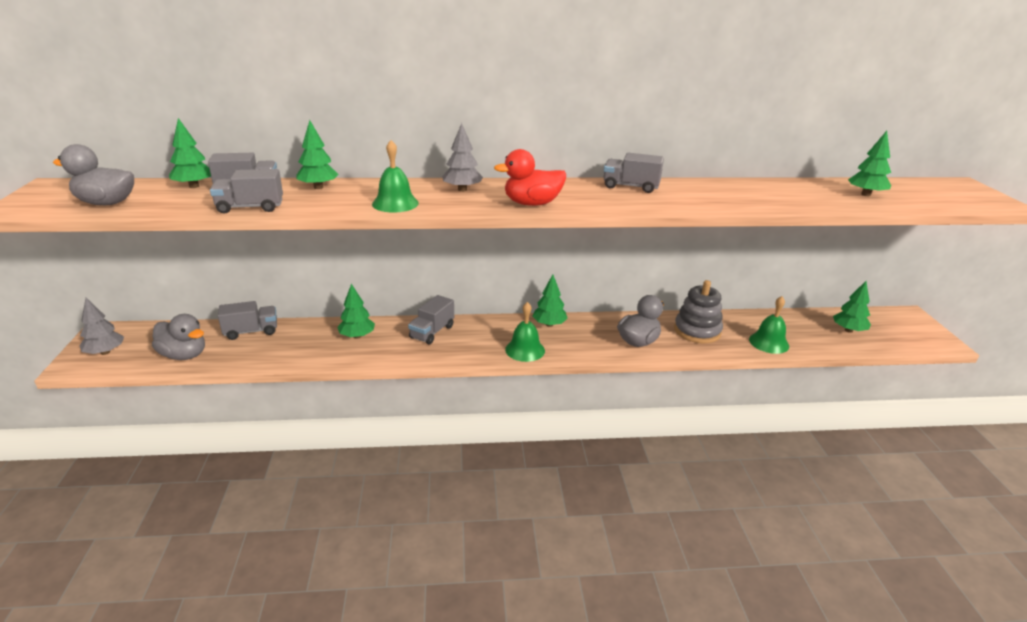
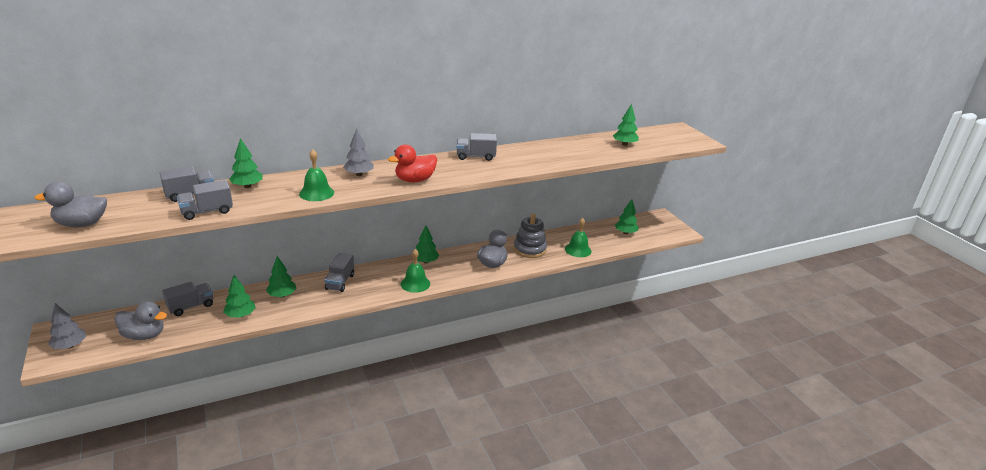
camera: 20 degrees left, 0 degrees up
(194, 186) = (143, 199): green tree -> green tree (240, 315)

